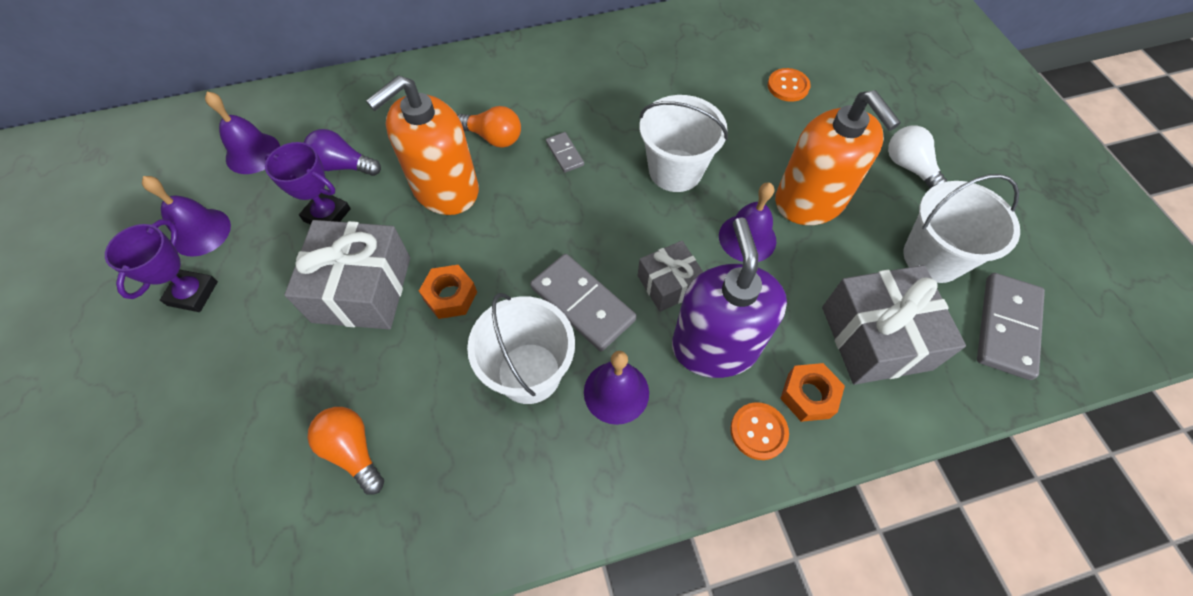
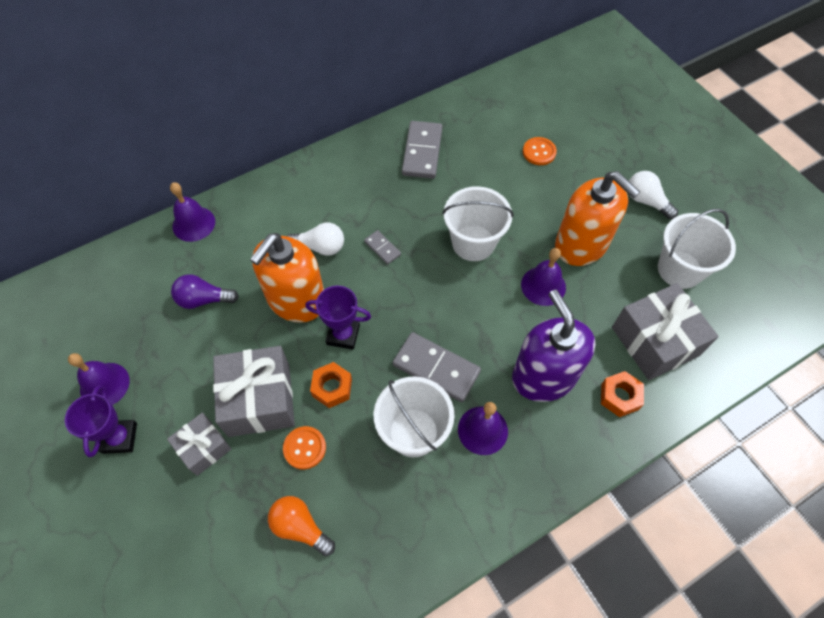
camera: 15 degrees left, 0 degrees up
(253, 153) = (121, 306): purple bell -> purple bell (193, 223)
(327, 215) = (206, 345): purple trophy -> purple trophy (343, 335)
(493, 137) = (320, 247): orange light bulb -> white light bulb
(669, 284) = (496, 337): grey gift -> grey gift (203, 448)
(758, 431) = (592, 432): orange button -> orange button (304, 448)
(1006, 327) = (741, 310): grey domino -> grey domino (422, 152)

